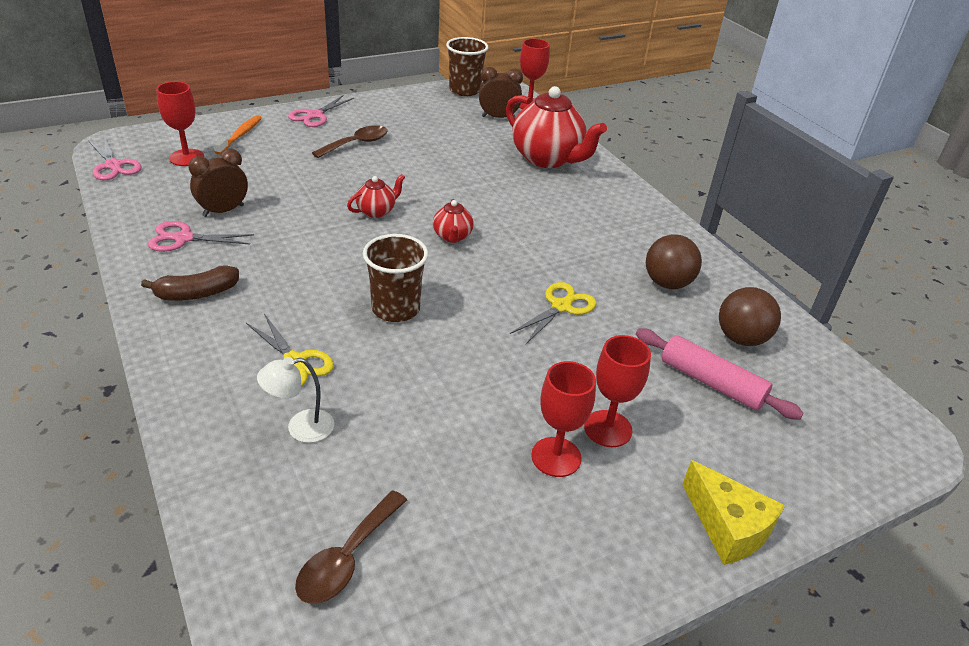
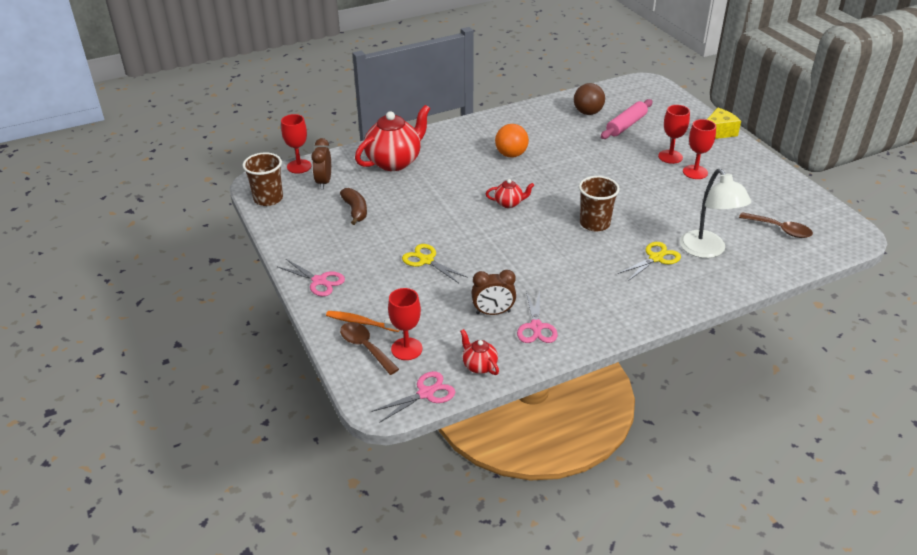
camera: 85 degrees left, 0 degrees up
(197, 293) = (602, 308): brown banana -> brown banana (355, 210)
(223, 211) = (493, 312): brown clock -> brown clock turned 60 degrees counterclockwise
(300, 428) = (707, 251): white lamp -> white lamp, size x1.78
(357, 144) = (374, 253): brown spoon -> brown spoon (365, 347)
(376, 211) = (481, 237): red teapot -> red teapot (479, 366)
(561, 306) = (575, 165): yellow scissors -> yellow scissors (426, 260)
(581, 247) = (511, 154): none -> orange ball
(667, 283) = (543, 129): brown ball -> none

